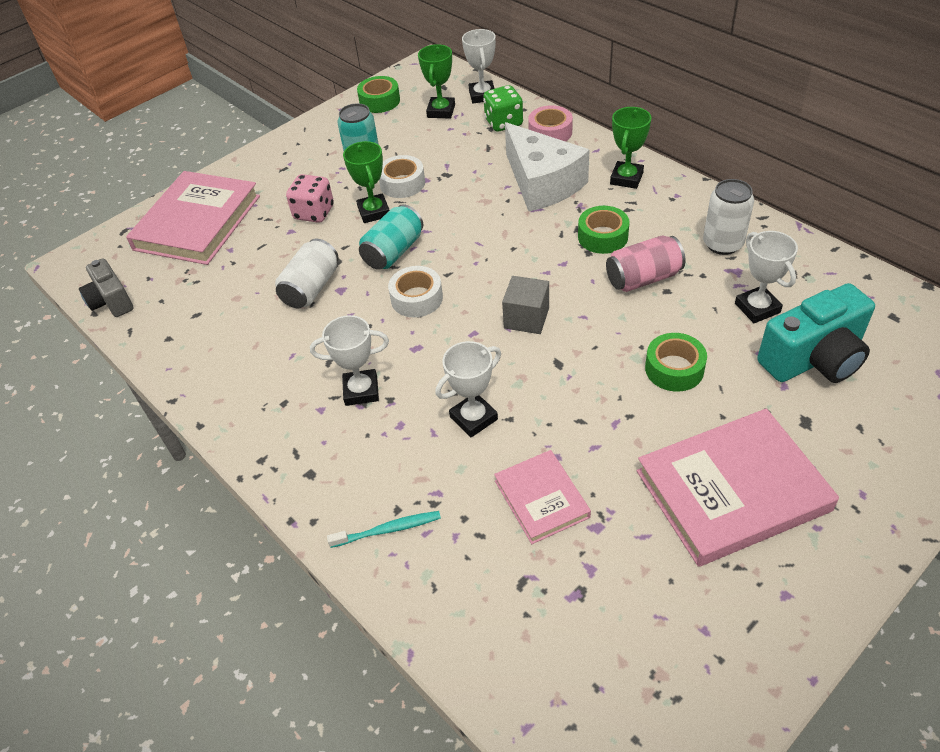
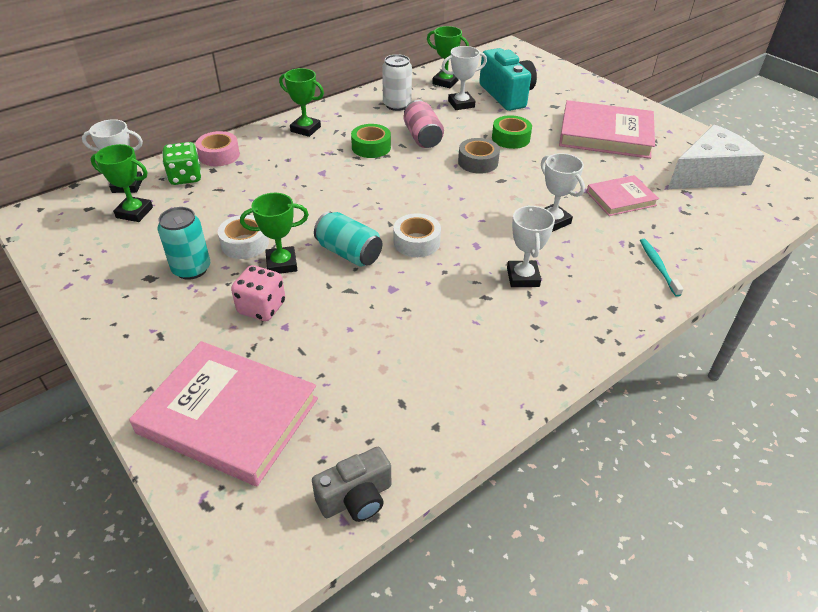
camera: 90 degrees left, 5 degrees down
(311, 288) = (384, 309): white can -> none
(379, 101) = (77, 254): green tape -> none
(526, 318) = (452, 189): grey cube -> none
(542, 183) = (290, 166): white cheese -> white cheese (709, 175)
(597, 337) = (478, 162): none -> grey tape
(732, 490) = (605, 134): pink book -> pink book turned 60 degrees counterclockwise
(821, 284) = (445, 82): none -> green trophy

